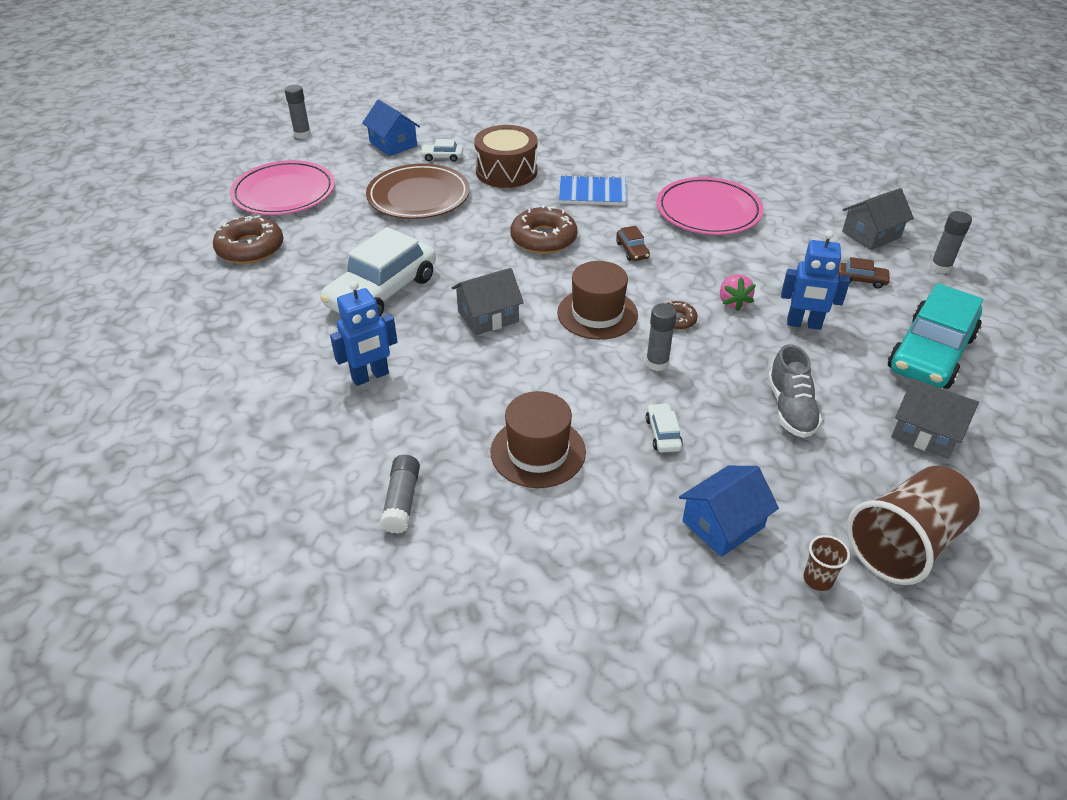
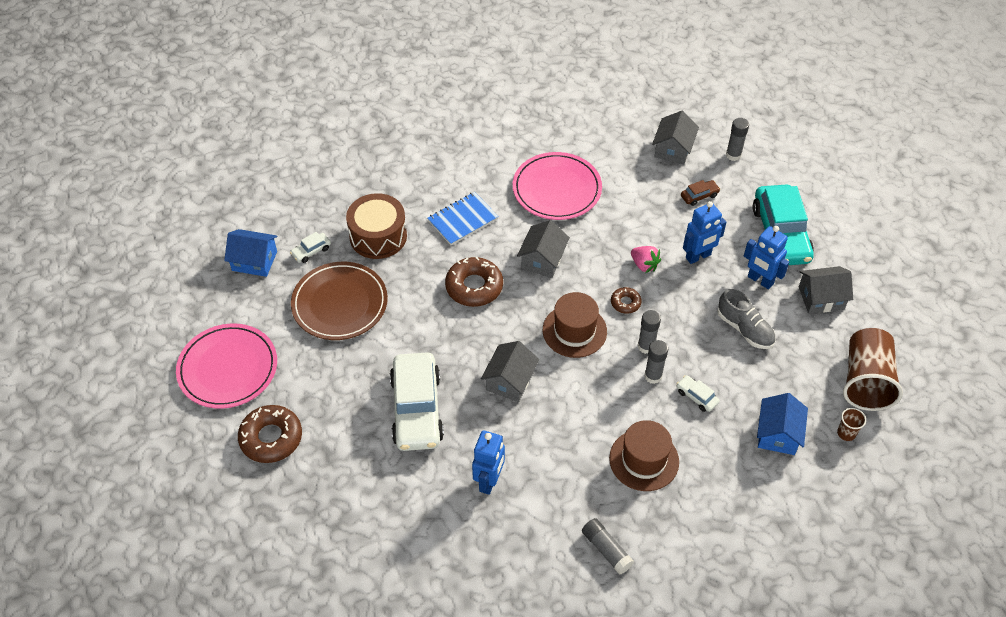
camera: 40 degrees left, 10 degrees up
(302, 134) = (162, 297): grey glue stick -> grey glue stick (653, 376)
(632, 250) = (542, 259): brown car -> grey house
(858, 378) = (760, 280): none -> blue robot

